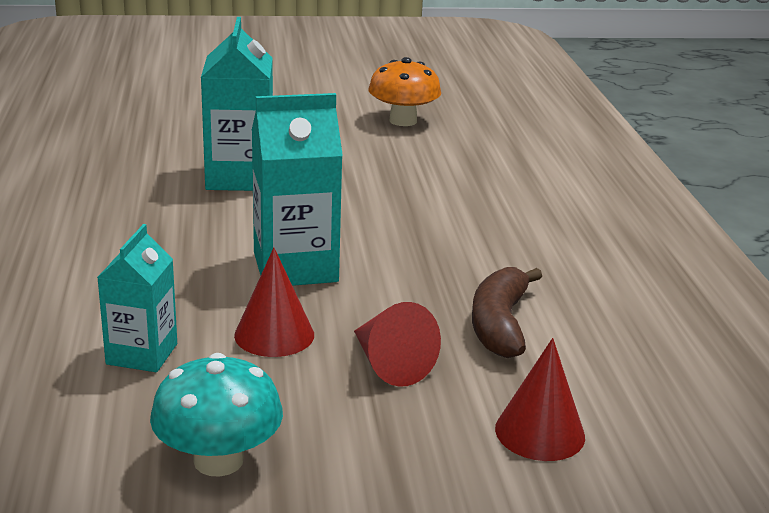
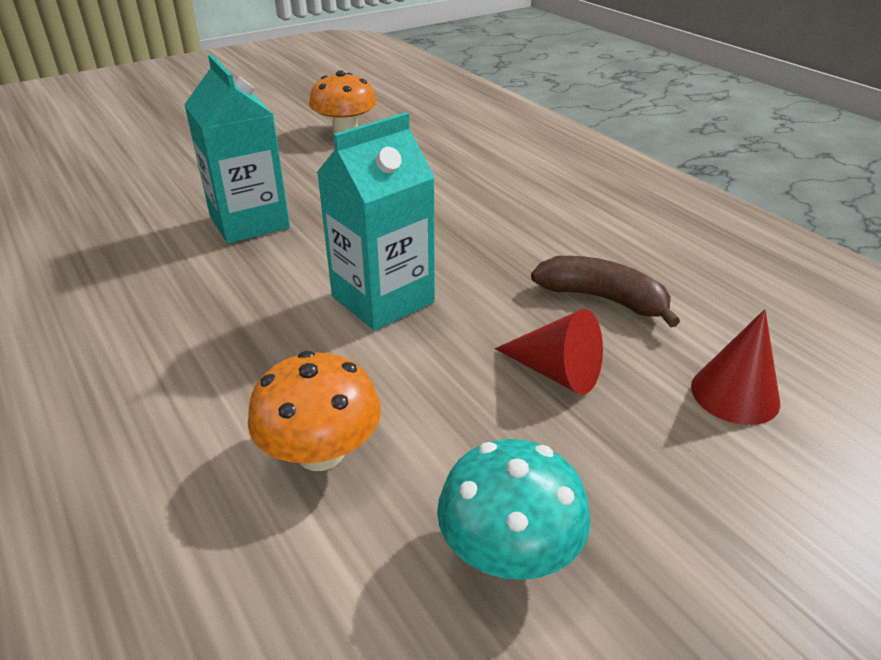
camera: 25 degrees left, 10 degrees up
(142, 354) = (321, 452): turquoise carton -> orange mushroom
(274, 335) = (429, 379): red cone -> none
(500, 325) = (602, 299): brown banana -> brown banana turned 135 degrees clockwise

